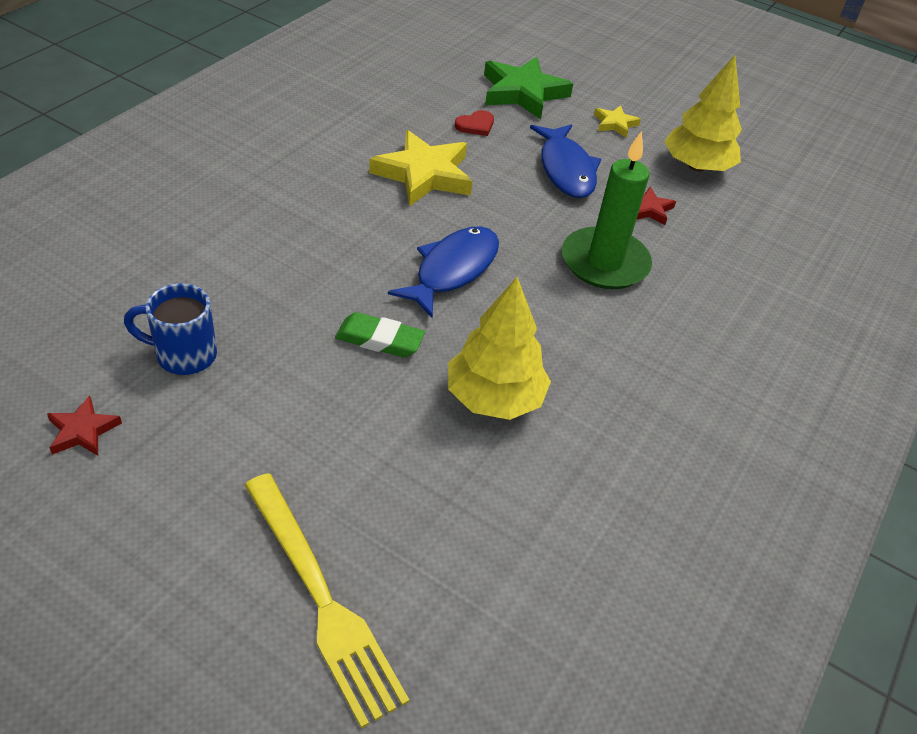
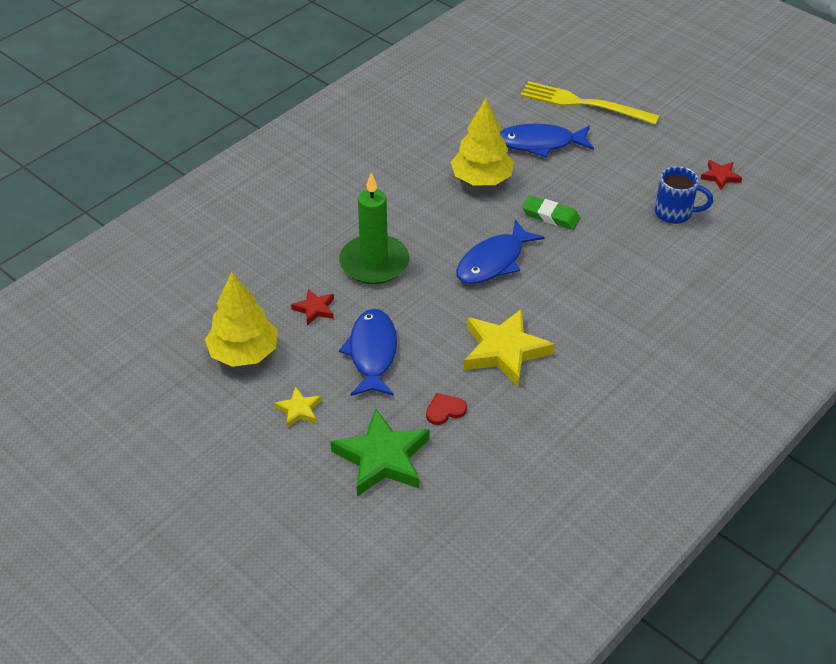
camera: 165 degrees left, 0 degrees up
(321, 599) = (583, 104): yellow fork -> yellow fork turned 45 degrees counterclockwise
(405, 482) = (540, 143): none -> blue fish

